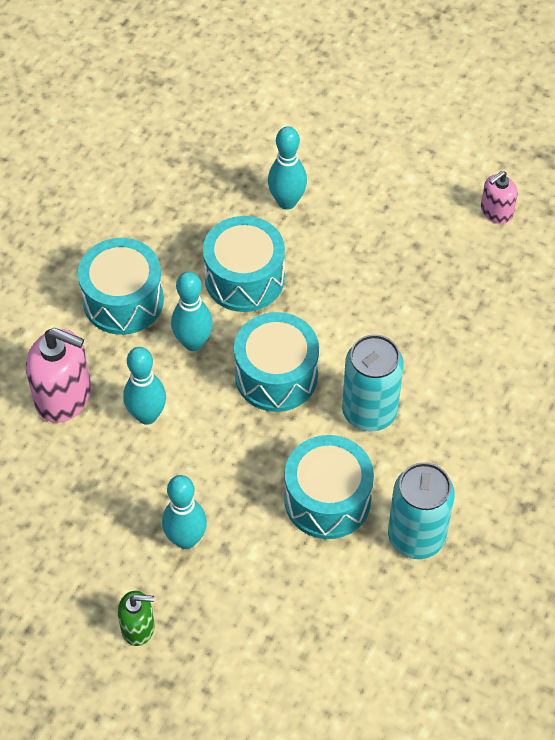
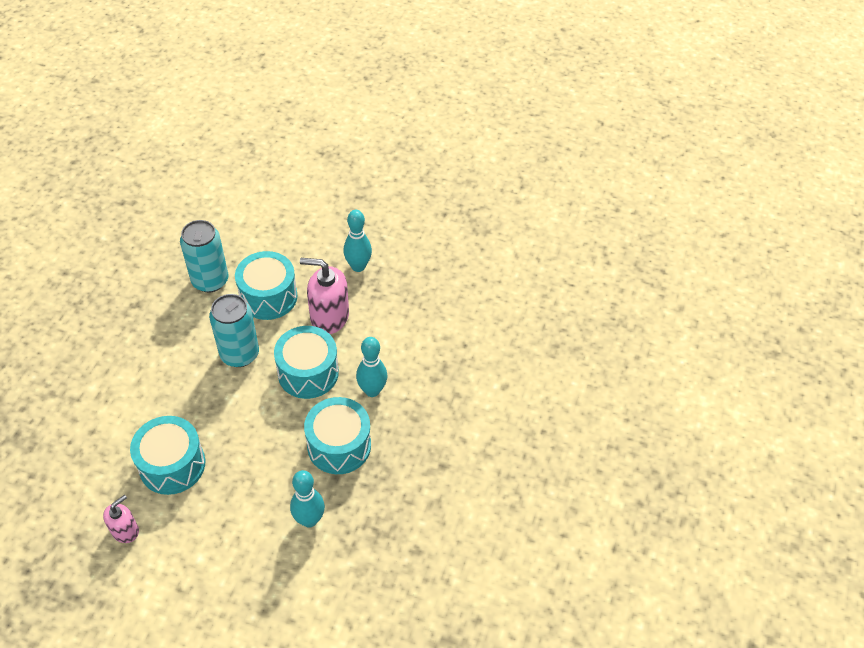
camera: 170 degrees right, 5 degrees down
(64, 396) = (457, 344): pink soap dispenser -> pink soap dispenser (329, 317)
(123, 300) = (431, 417): turquoise drum -> turquoise drum (172, 465)
(138, 627) = (379, 220): green soap dispenser -> none
(147, 415) = (397, 337): turquoise bowling pin -> none

